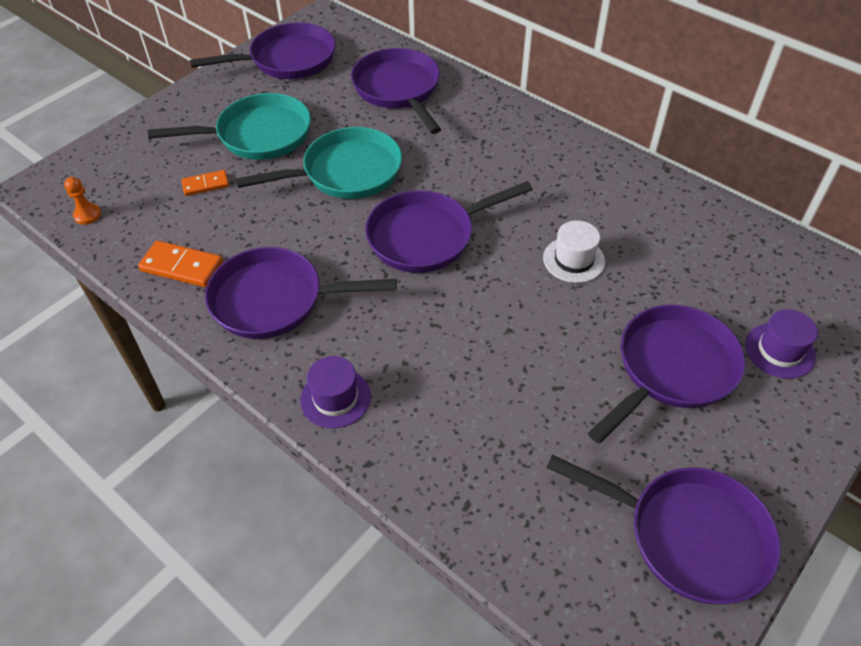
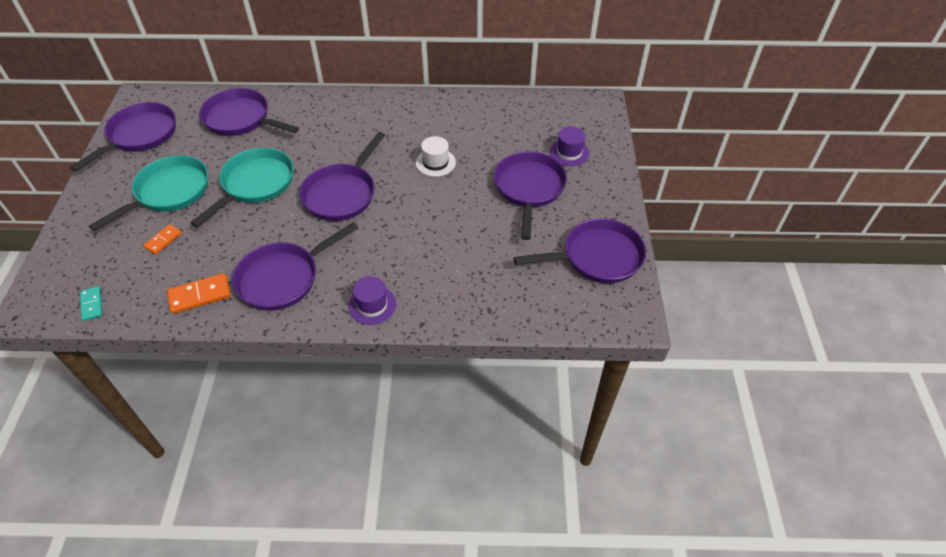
camera: 40 degrees left, 0 degrees up
(87, 215) = (92, 304): orange pawn -> turquoise domino

